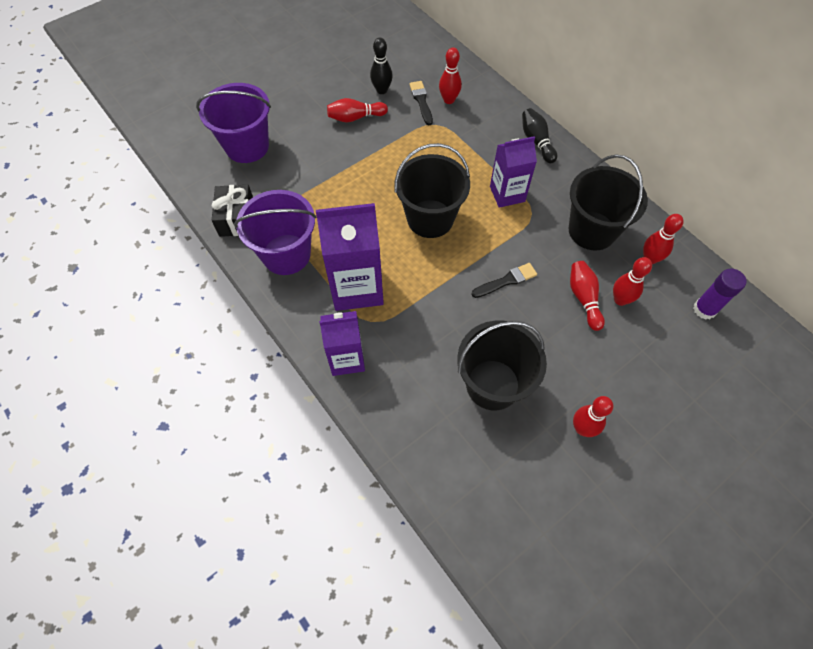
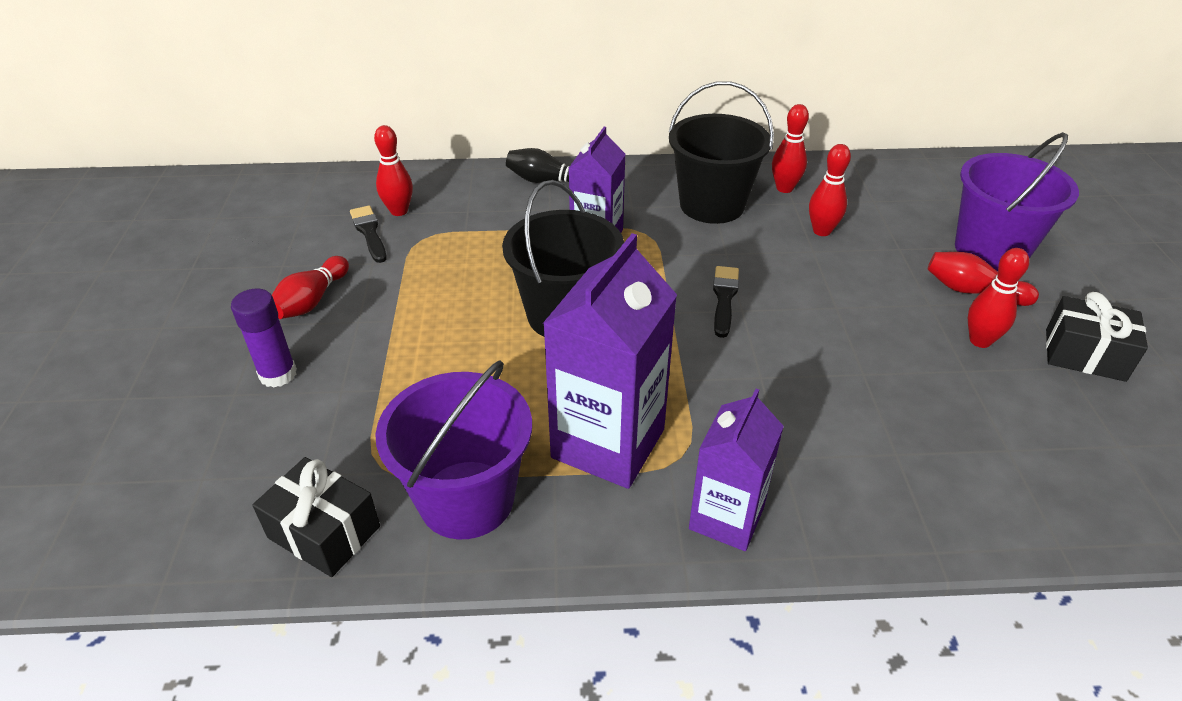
camera: 55 degrees left, 20 degrees down
(247, 146) = (196, 445): purple bucket -> purple bucket (990, 250)
(382, 90) = (301, 255): black bowling pin -> none
(421, 101) = (369, 232): black brush -> black brush turned 45 degrees clockwise
(492, 384) = (872, 384): black bucket -> none
(583, 298) = (799, 254): red bowling pin -> red bowling pin (972, 291)
(620, 494) = (1084, 354): none -> black gift
(704, 309) = (876, 187): purple glue stick -> purple glue stick (278, 374)

